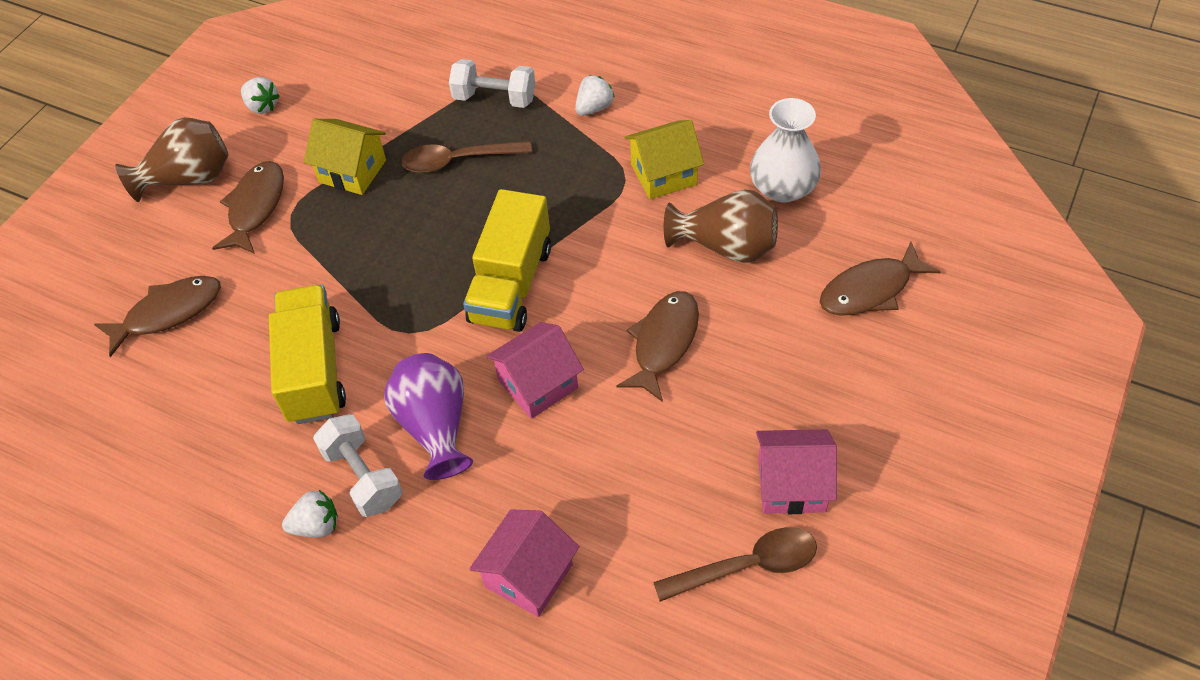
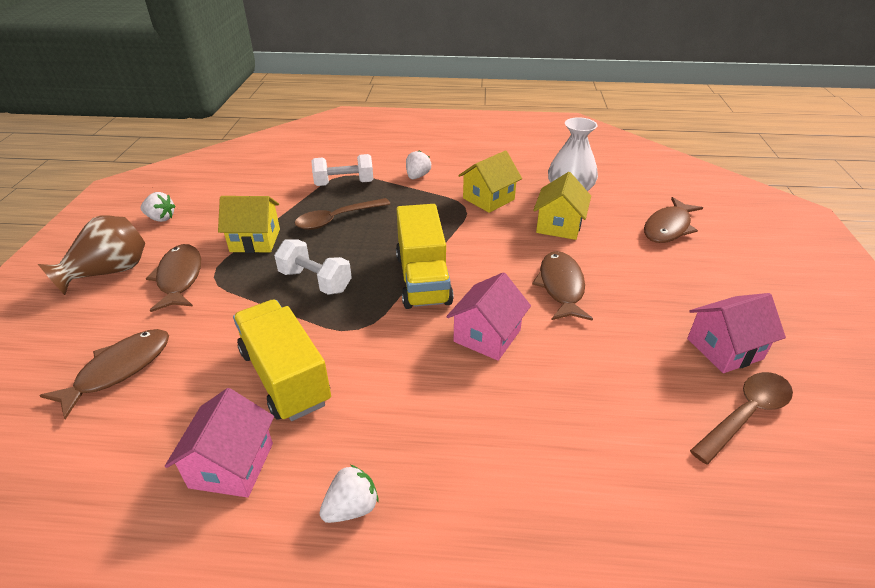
camera: 25 degrees left, 15 degrees down
(363, 477) = (376, 449): white dumbbell -> white dumbbell (315, 281)
(435, 427) = (421, 389): purple vase -> none
(529, 575) = (581, 483): pink house -> pink house (232, 465)
(725, 246) = (559, 226): brown vase -> yellow house

